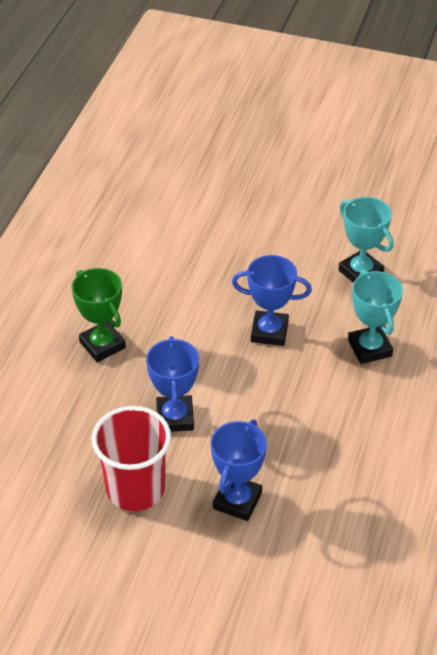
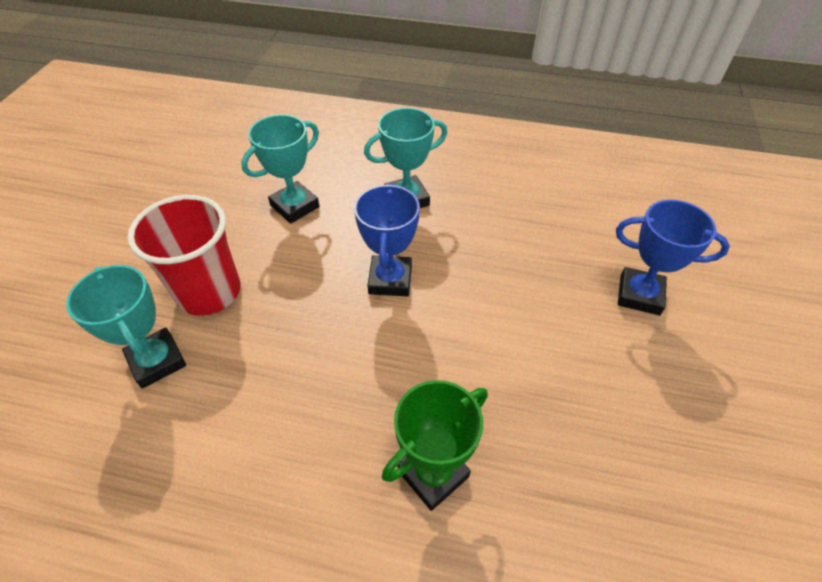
camera: 95 degrees left, 5 degrees up
(135, 489) = (667, 396): red cup -> red cup (209, 292)
(175, 417) = (543, 365): blue trophy -> none
(207, 211) = (157, 361): none -> turquoise trophy

